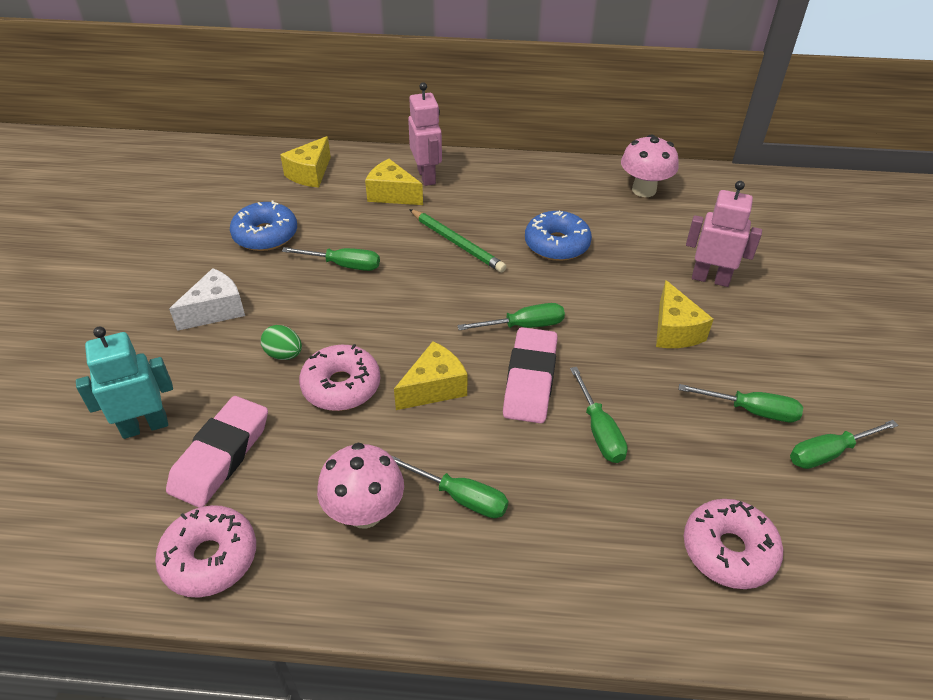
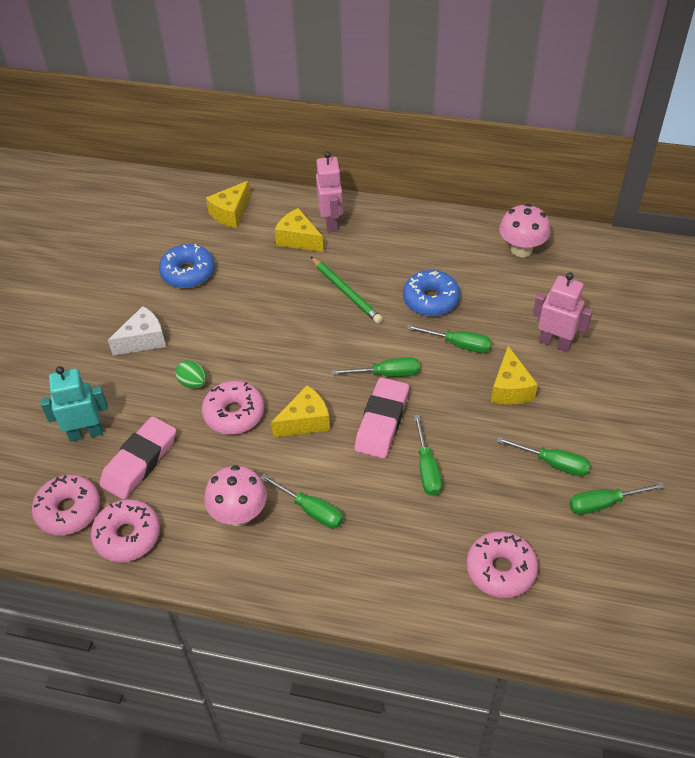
camera: 10 degrees right, 5 degrees up
(123, 531) = (68, 510): none -> pink donut
(344, 265) = (249, 306): green screwdriver -> green screwdriver (458, 344)

